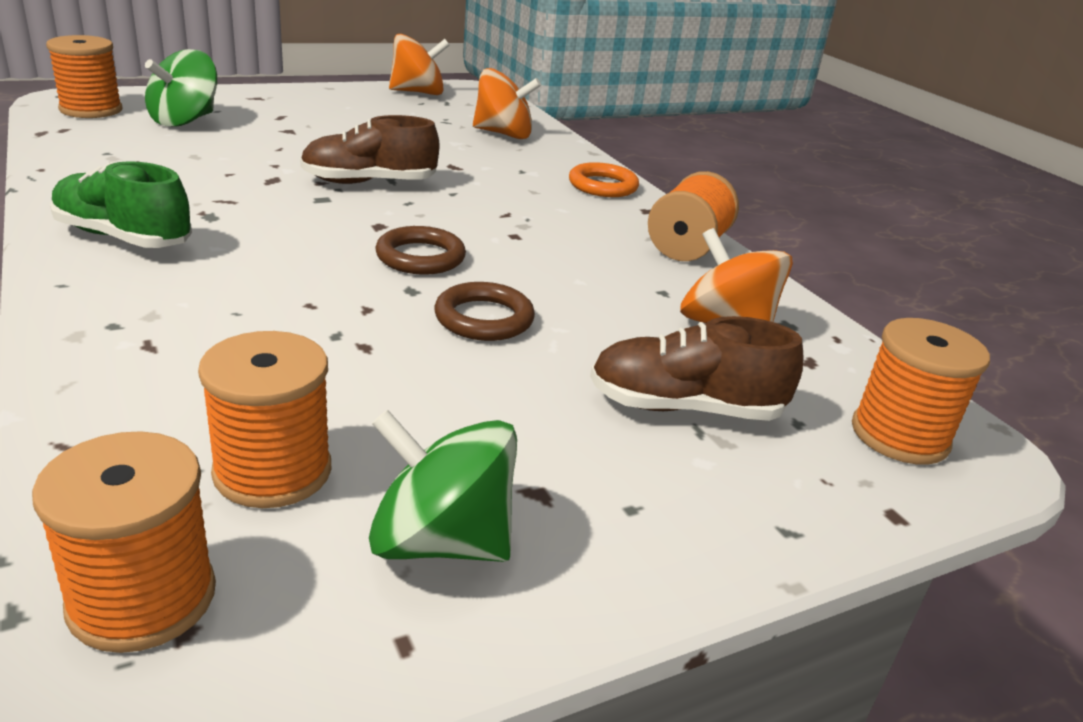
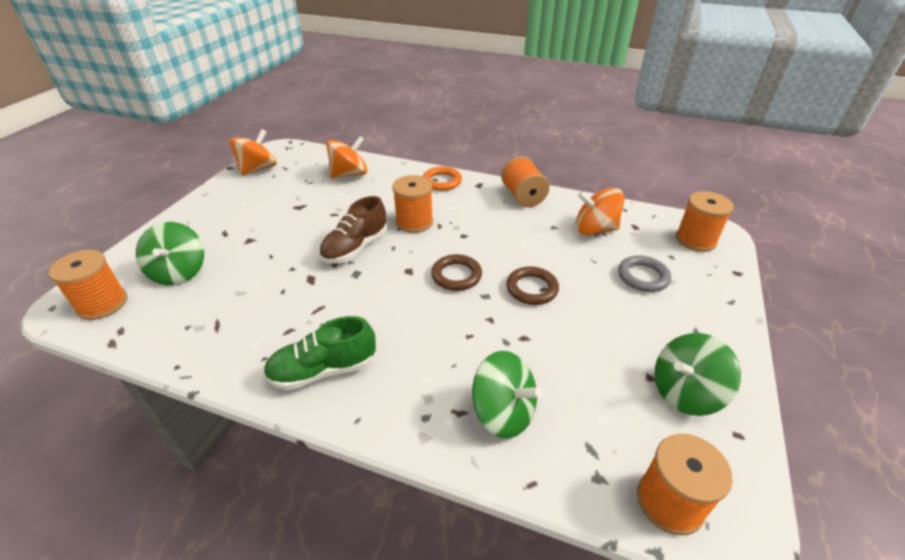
camera: 40 degrees left, 10 degrees up
(184, 377) = (503, 412): none -> green spinning top
(273, 471) = (605, 418): orange spool -> orange spool (414, 222)
(685, 408) = (643, 277): brown shoe -> grey ring

